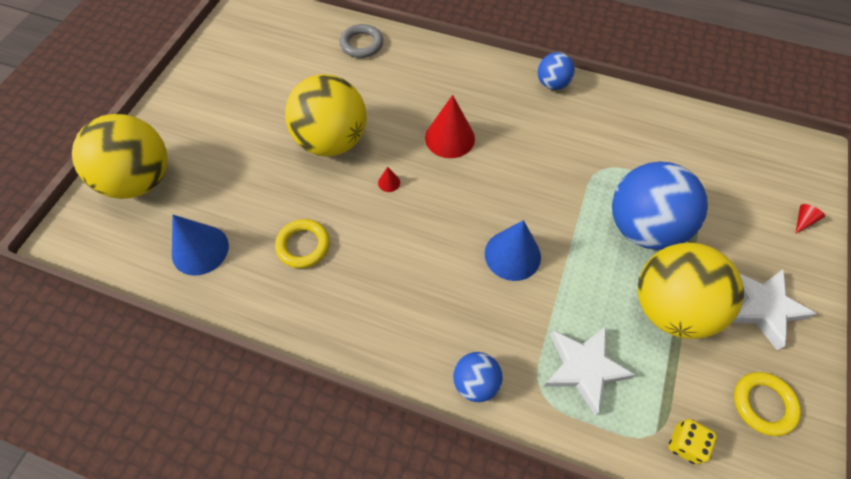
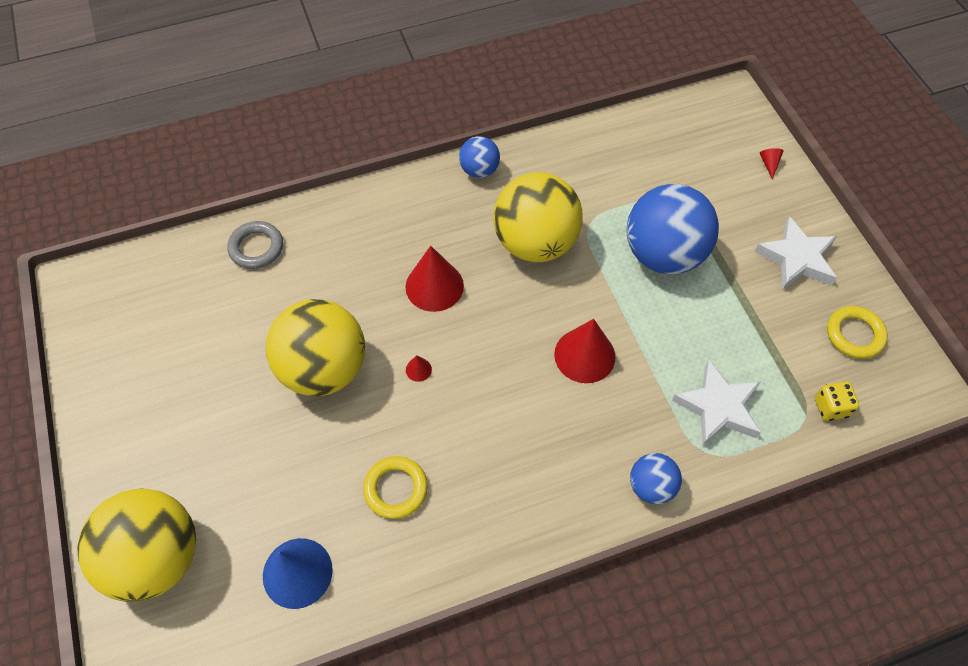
camera: 40 degrees left, 0 degrees up
(512, 255) = (584, 355): blue cone -> red cone
(670, 308) = (737, 308): yellow ball -> yellow ball (535, 243)

